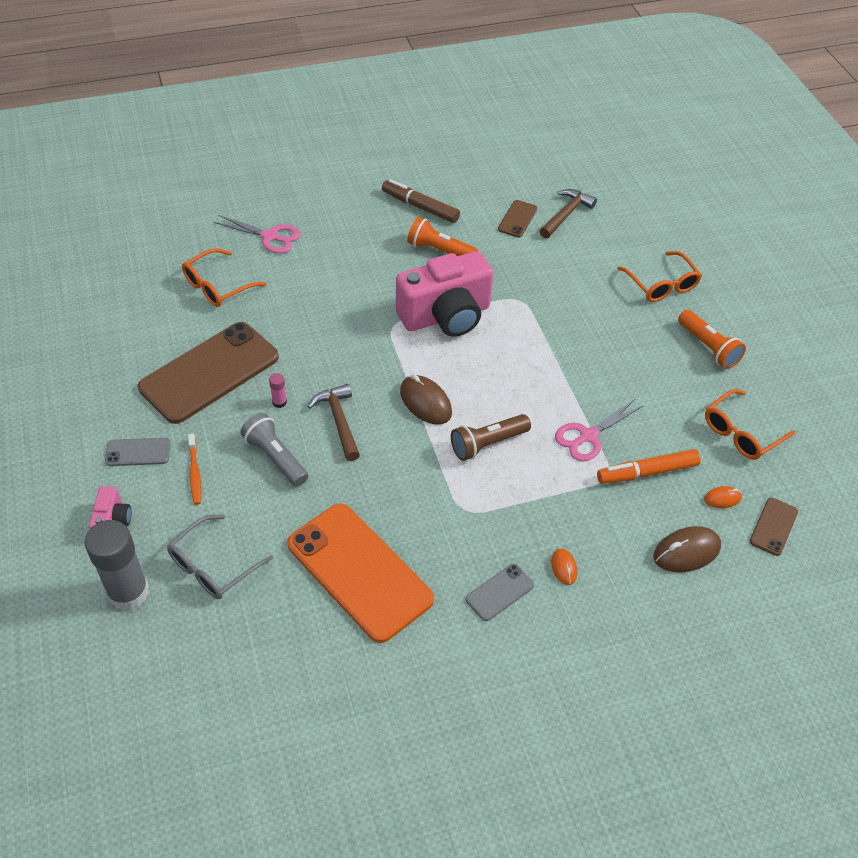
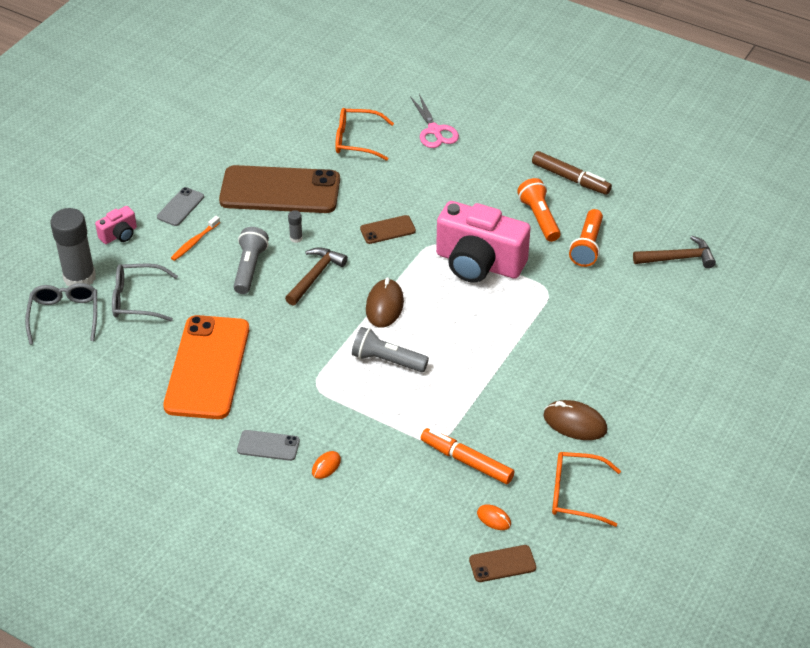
camera: 50 degrees right, 5 degrees down
(138, 452) = (180, 207): grey phone -> grey phone turned 75 degrees clockwise
(163, 639) = (64, 316): none -> grey glasses
(279, 402) = (296, 238): pink glue stick -> grey glue stick
(420, 207) = (570, 179): brown marker -> brown marker turned 135 degrees clockwise
(487, 444) = (387, 360): brown flashlight -> grey flashlight
(517, 219) = (633, 236): brown phone -> brown phone (387, 230)
(588, 436) = (461, 408): pink scissors -> none
(661, 285) = (676, 358): orange glasses -> none
(686, 552) = (418, 525): brown mouse -> brown mouse (575, 423)
(708, 347) = (643, 425): orange flashlight -> orange flashlight (587, 246)

